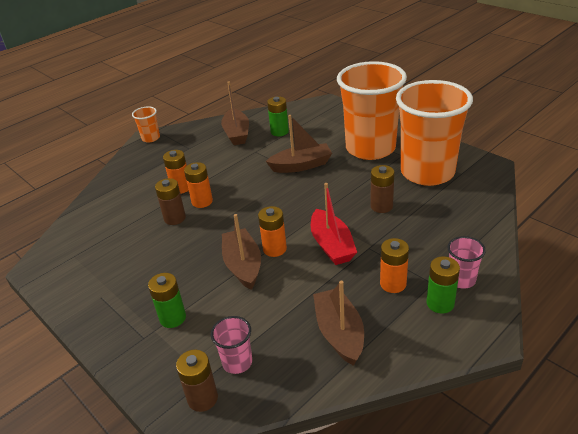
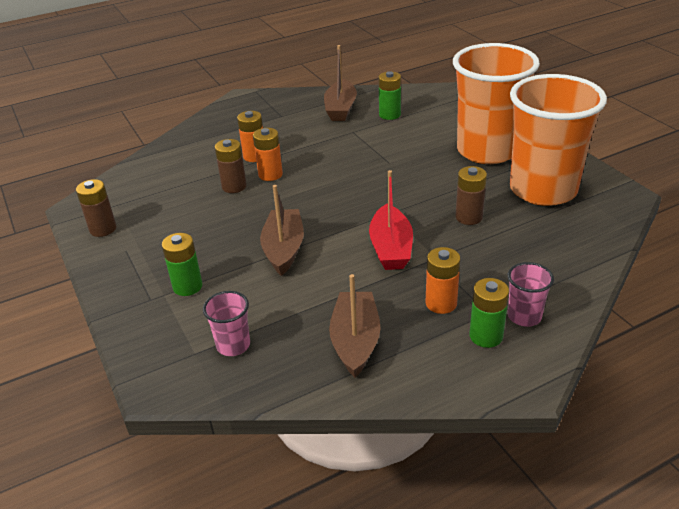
camera: 15 degrees right, 0 degrees up
(151, 138) = (246, 98): orange cup -> none
(202, 398) = (182, 372): brown battery -> brown battery (103, 229)
(274, 249) = (326, 239): orange battery -> none
(301, 165) = (397, 156): brown boat -> none

